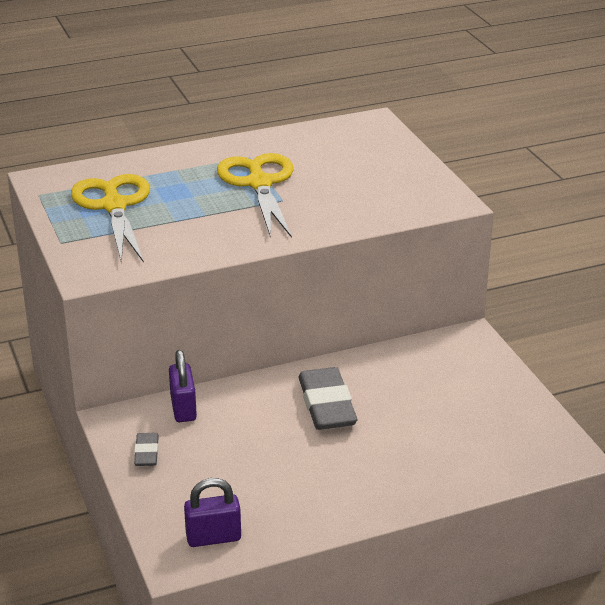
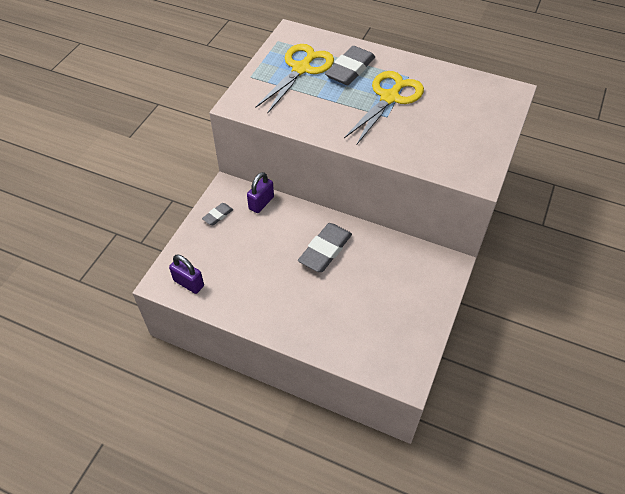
camera: 45 degrees right, 20 degrees up
(174, 180) = (350, 69): none -> grey eraser

